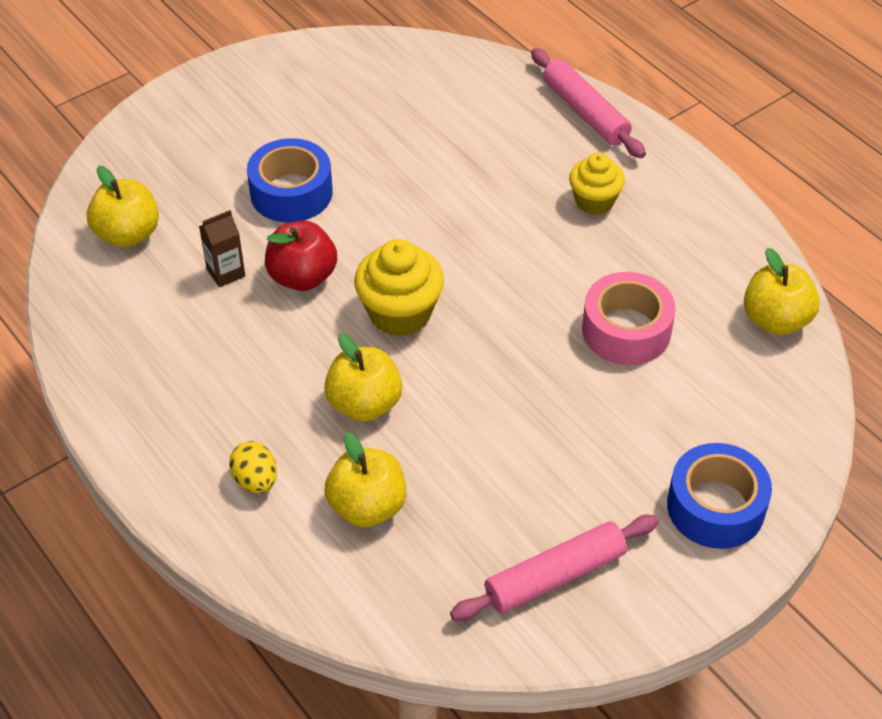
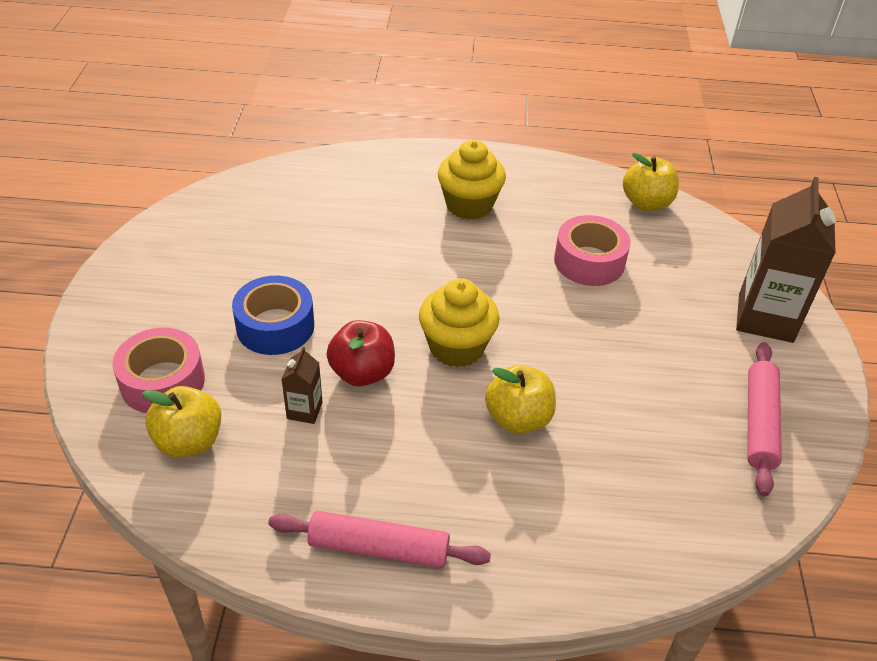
camera: 50 degrees left, 5 degrees down
(165, 177) = (162, 381): none -> pink tape
(255, 480) = (527, 527): yellow egg -> none
(367, 506) = (613, 478): yellow apple -> none
(585, 112) = (392, 161): pink rolling pin -> pink rolling pin (378, 548)
(594, 201) = (469, 205): yellow cupcake -> yellow cupcake, size x1.50
(715, 507) = (765, 318): blue tape -> brown carton

